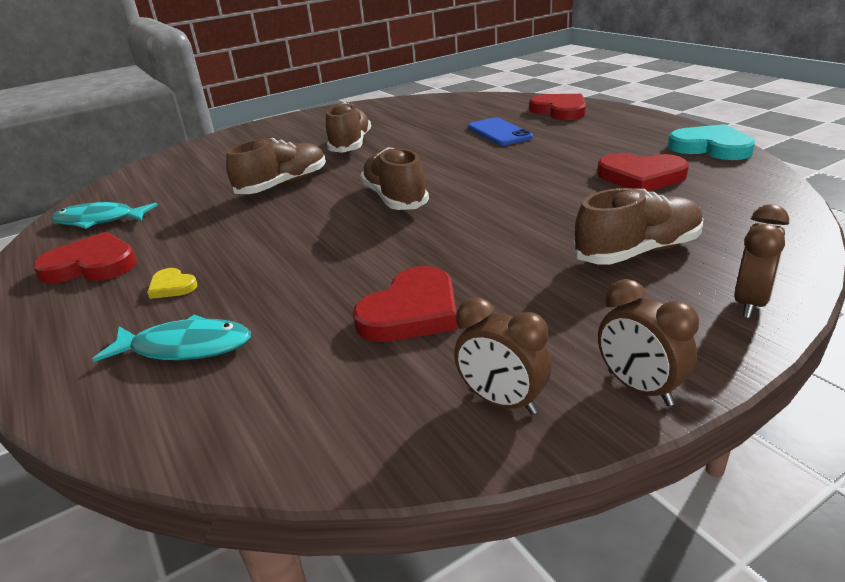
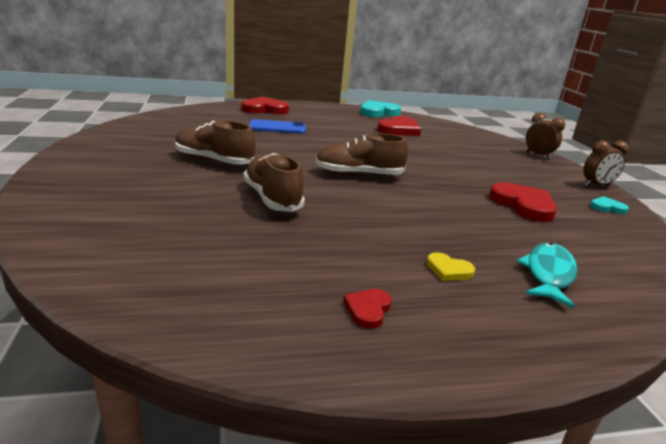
camera: 75 degrees left, 5 degrees down
(91, 265) = (368, 309): red heart -> red heart, size x0.51
(99, 220) = (231, 299): turquoise fish -> none
(172, 286) = (448, 270): yellow heart -> yellow heart turned 60 degrees clockwise
(502, 401) = (607, 207): brown clock -> turquoise heart
(638, 252) = (484, 154): brown shoe -> none

